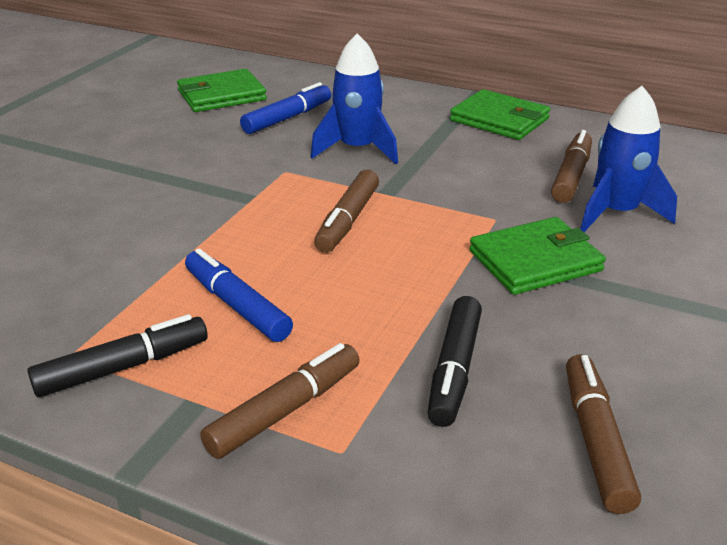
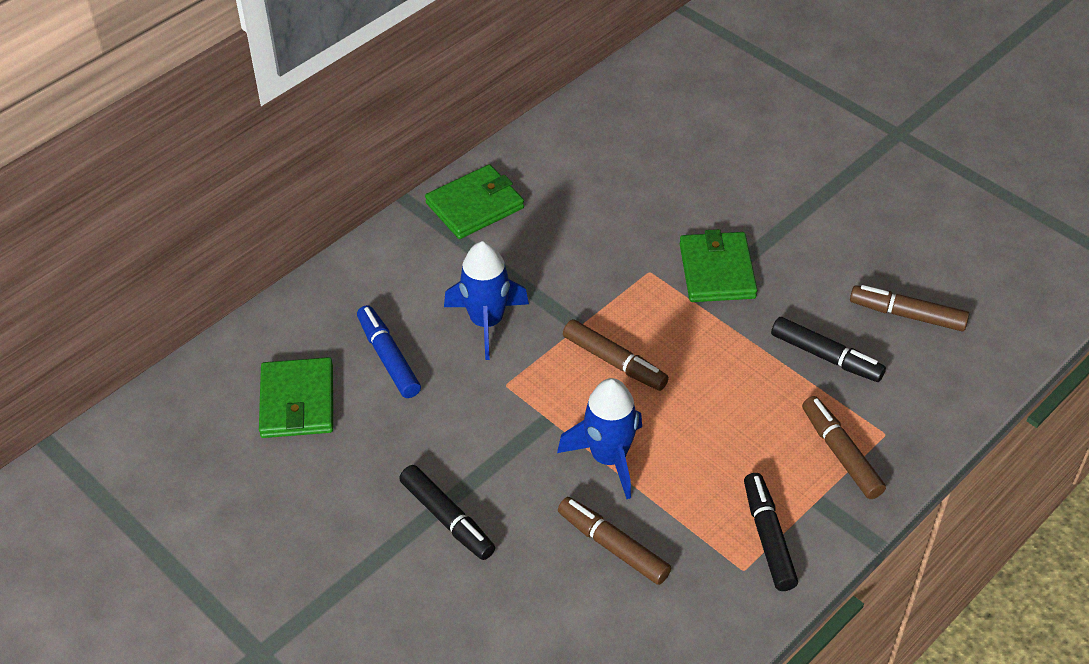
camera: 70 degrees left, 15 degrees up
(112, 173) = (447, 519): none -> black marker
(237, 305) = (713, 458): blue marker -> none
(571, 176) = (601, 201): brown marker -> brown marker (613, 546)
(616, 213) = (670, 200): blue rocket -> blue rocket (608, 458)

